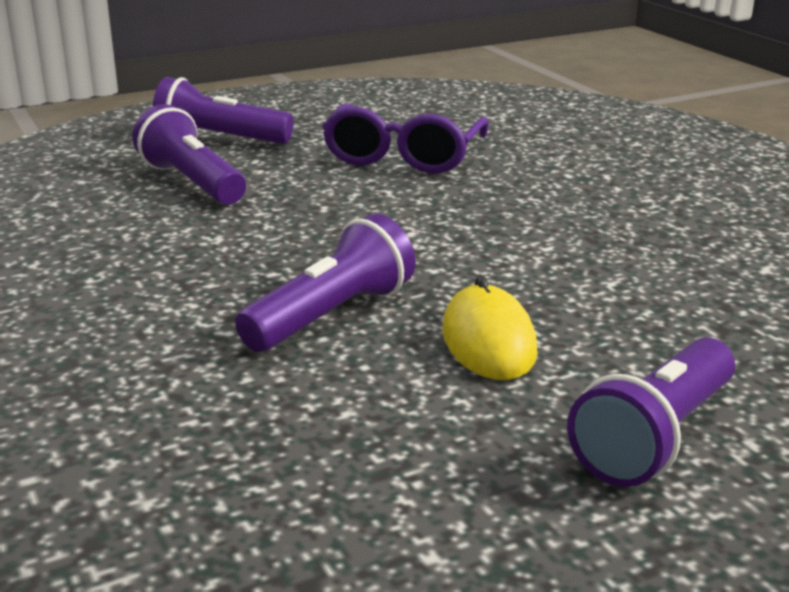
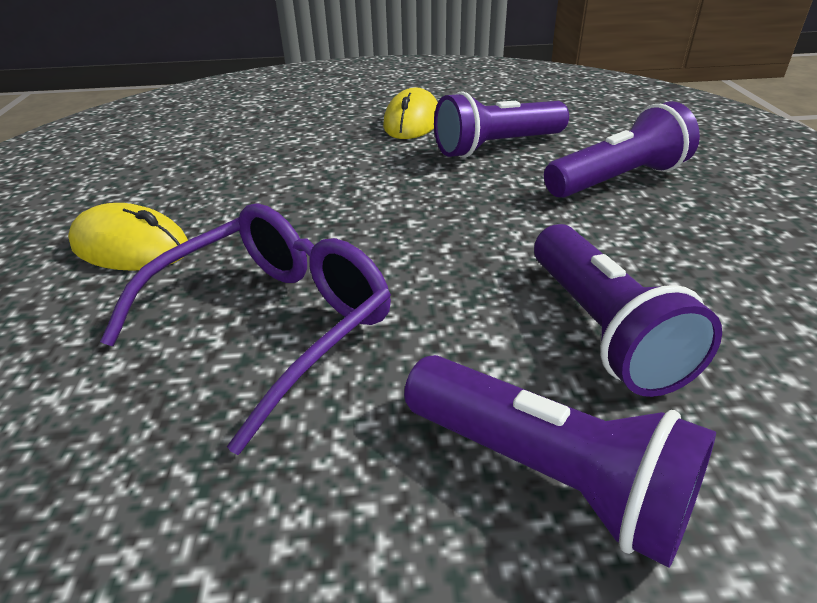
camera: 155 degrees left, 10 degrees up
(569, 171) = (131, 247): none -> yellow mouse
(654, 437) = (383, 85): purple flashlight -> purple flashlight (617, 180)

